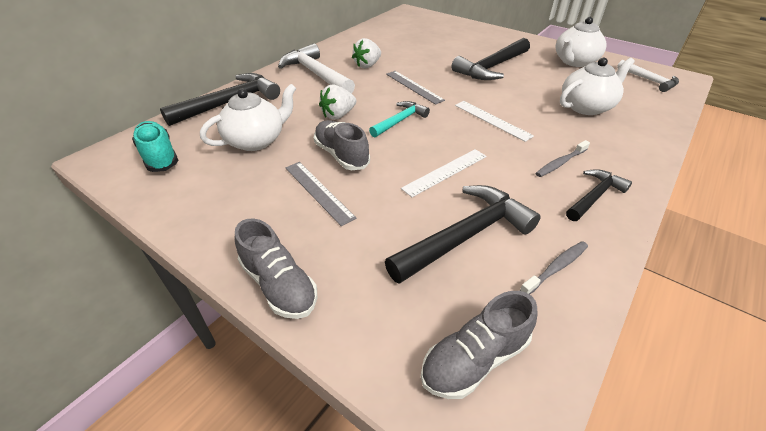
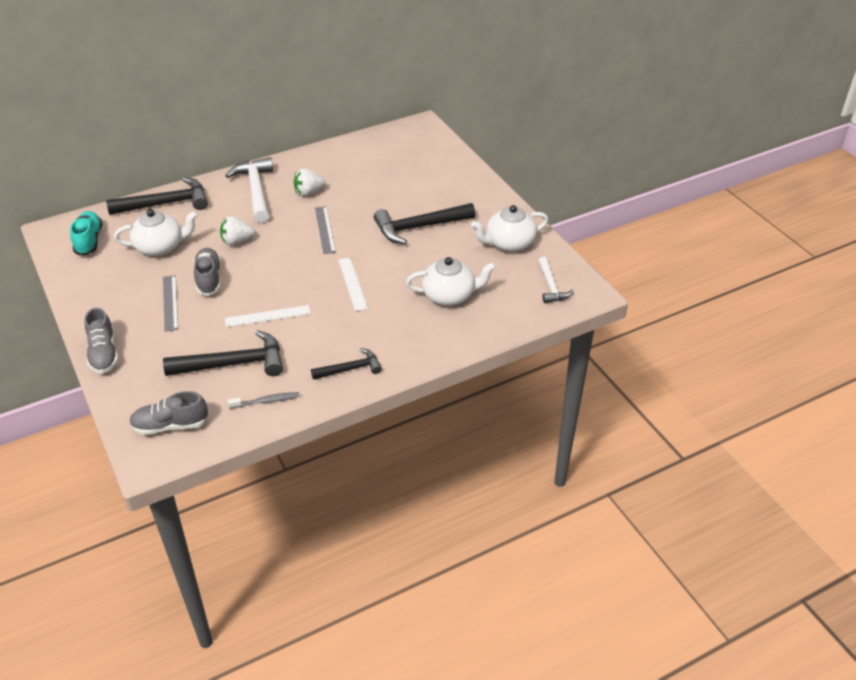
camera: 25 degrees right, 0 degrees up
(400, 121) = (279, 261): turquoise hammer -> none
(560, 163) = (359, 337): grey toothbrush -> none

